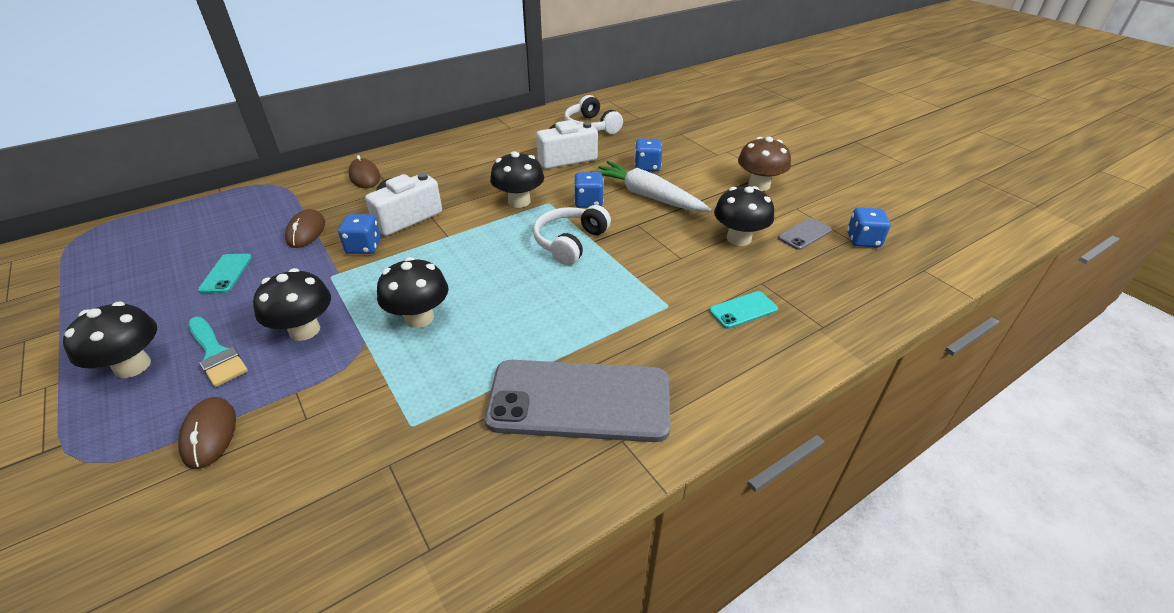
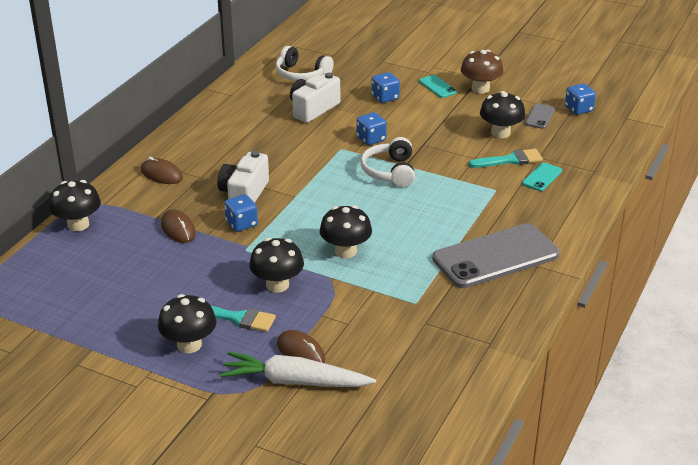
camera: 30 degrees left, 5 degrees down
(226, 273) = (161, 275): turquoise phone -> turquoise phone (437, 87)
(519, 201) = (317, 154): black mushroom -> black mushroom (78, 225)
(647, 196) = (409, 121): white carrot -> white carrot (294, 381)
(720, 274) = (510, 160): none -> turquoise brush

